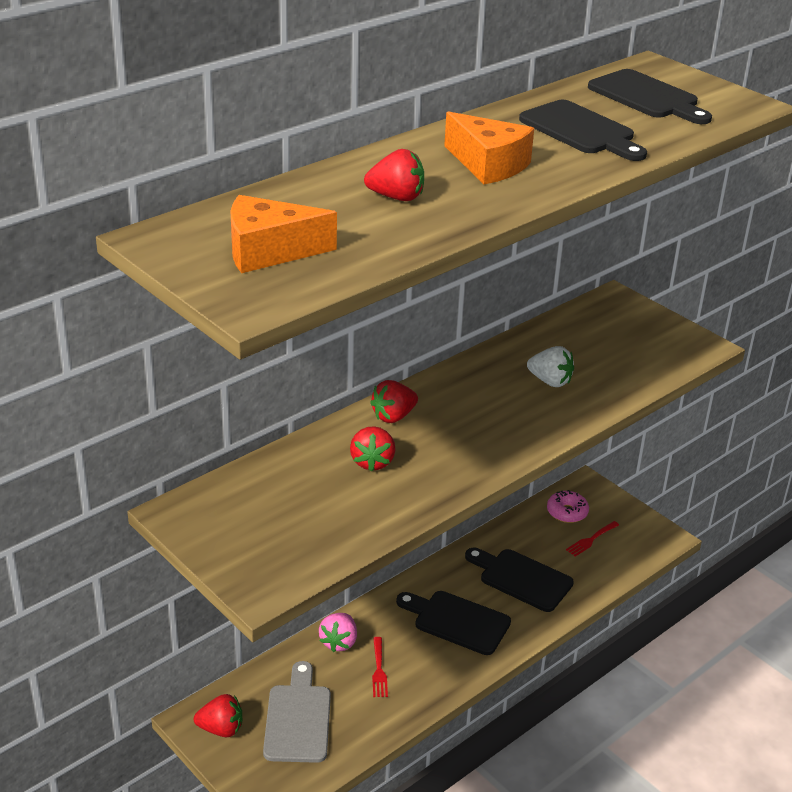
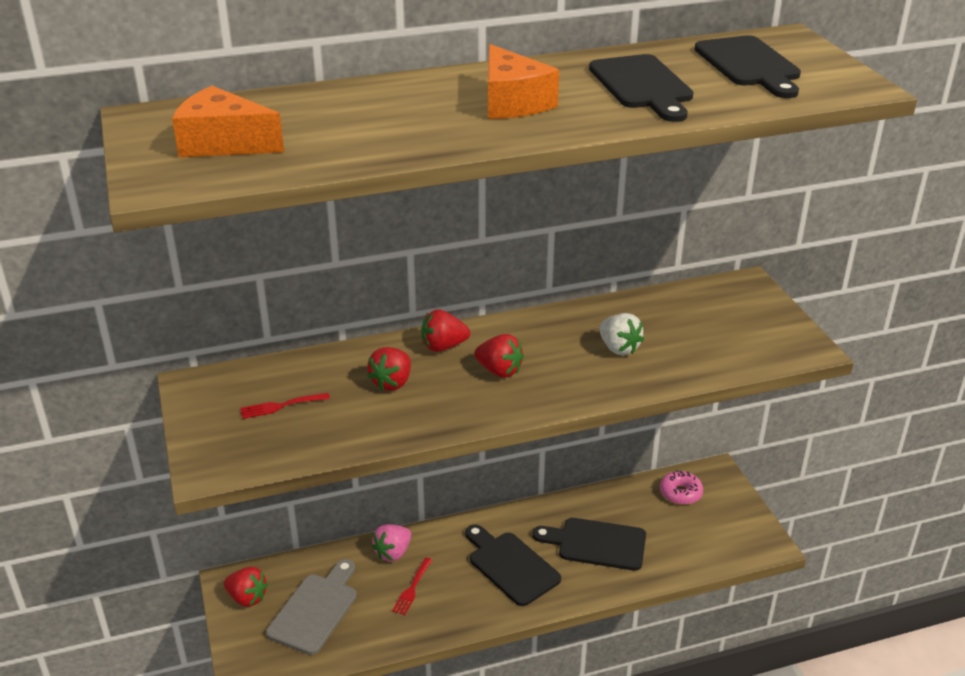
camera: 25 degrees right, 0 degrees up
(396, 197) = (391, 117): red strawberry -> red strawberry (499, 371)
(521, 579) = (596, 544): black cutting board -> black cutting board turned 45 degrees counterclockwise
(591, 540) = (689, 526): red fork -> red fork (281, 406)

